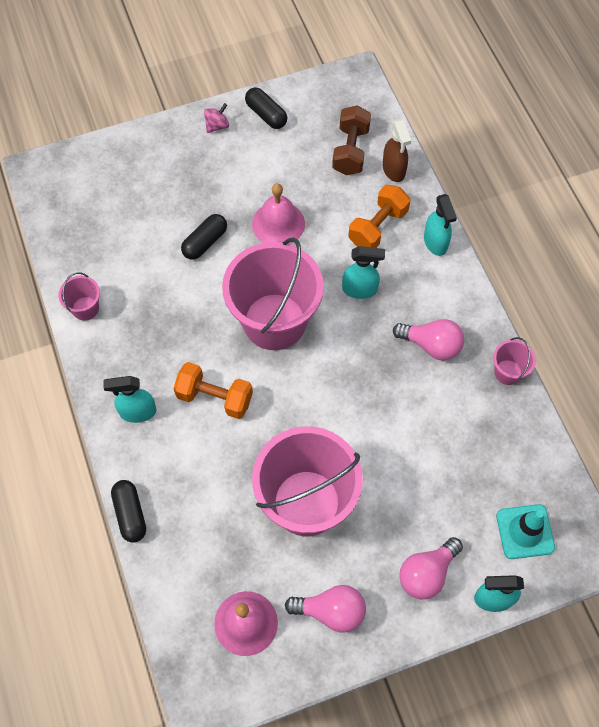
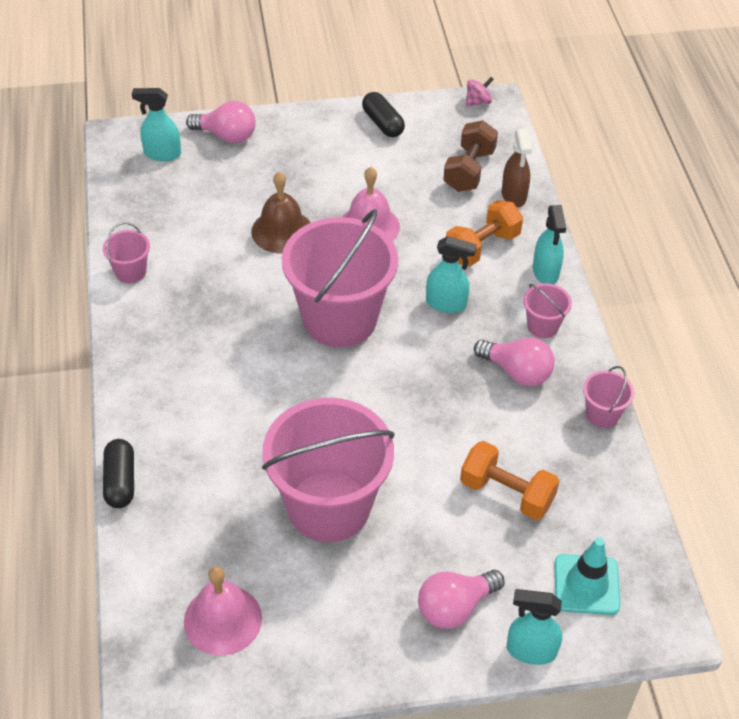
camera: 10 degrees right, 15 degrees down
(137, 412) = (159, 381): turquoise spray bottle -> turquoise spray bottle (162, 154)
(205, 242) = (282, 231): black capsule -> brown bell
(214, 397) = (250, 382): orange dumbbell -> orange dumbbell (506, 493)
(217, 126) = (325, 126): pink spinning top -> pink spinning top (478, 102)
(331, 611) = (328, 626): pink light bulb -> pink light bulb (226, 136)
(443, 296) = (542, 326): none -> pink bucket

